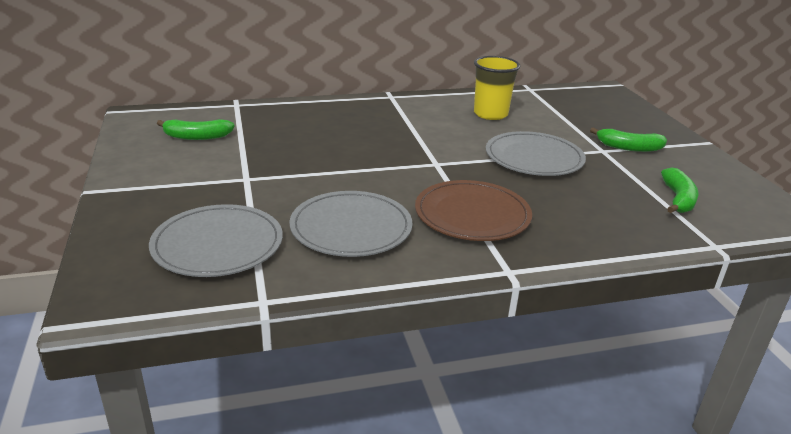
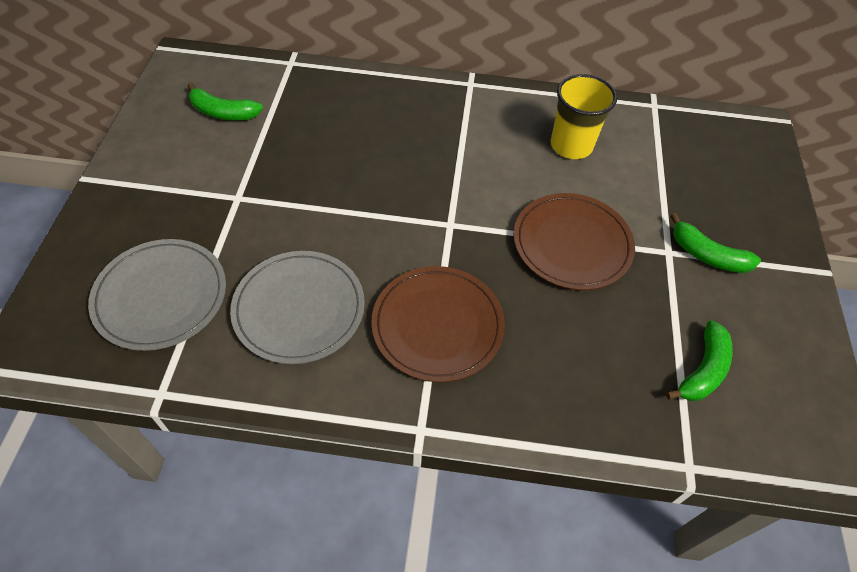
camera: 20 degrees right, 25 degrees up
(534, 158) = (572, 244): grey plate -> brown plate

